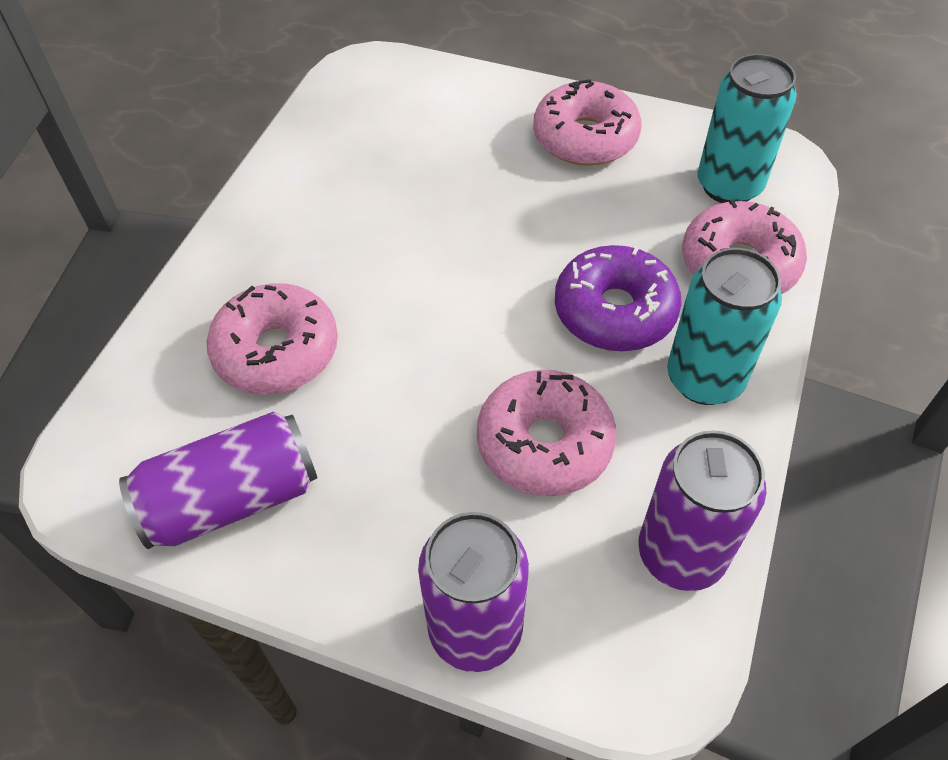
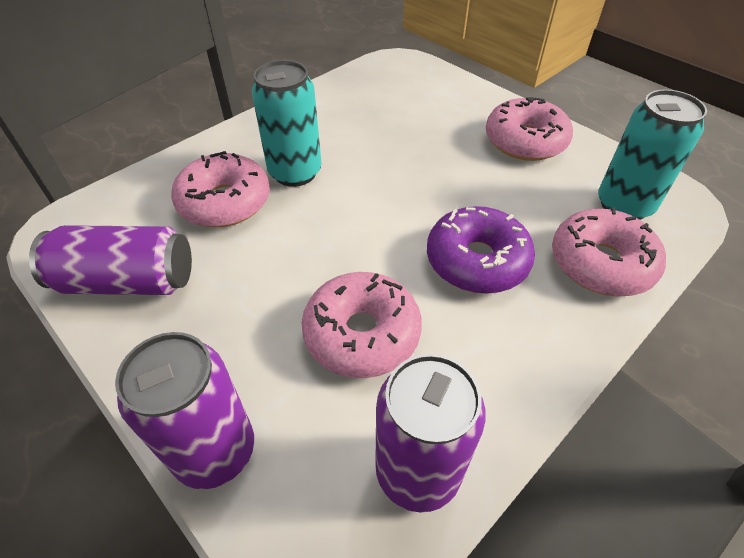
camera: 25 degrees right, 5 degrees down
(704, 379) = (522, 338): turquoise can -> turquoise can (295, 172)

